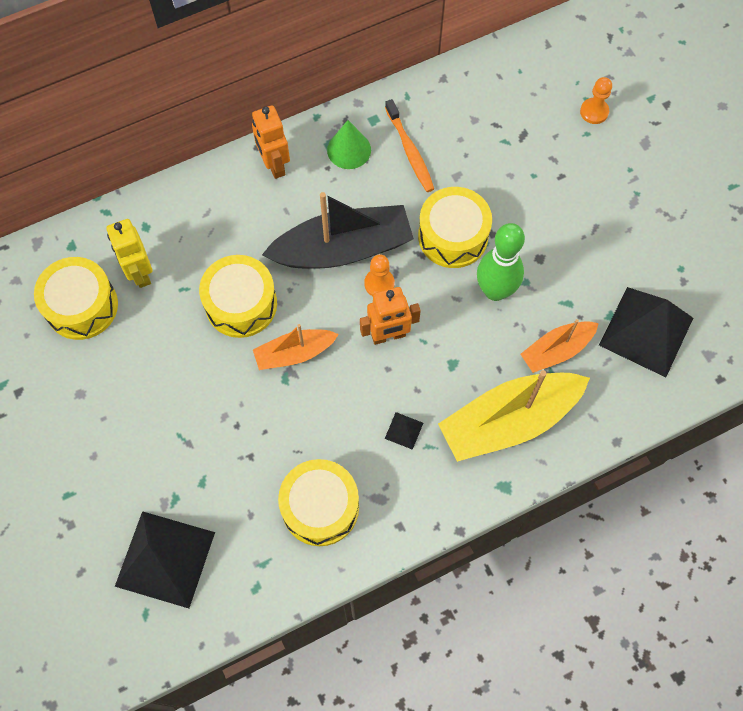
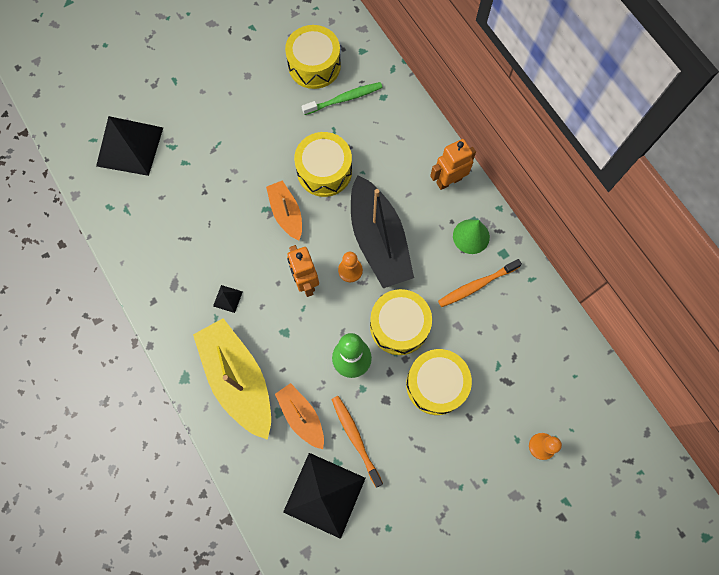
camera: 85 degrees right, 5 degrees up
(140, 273) = (344, 99): yellow robot -> green toothbrush
(320, 507) = (167, 244): yellow drum -> yellow drum (436, 384)
(583, 294) = (355, 438): none -> orange toothbrush

